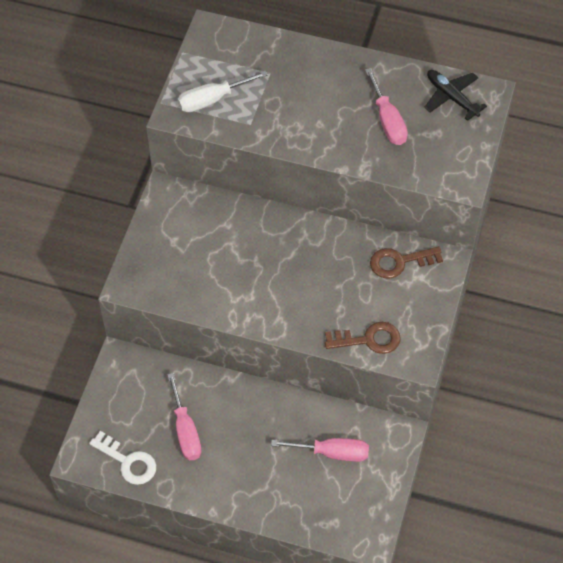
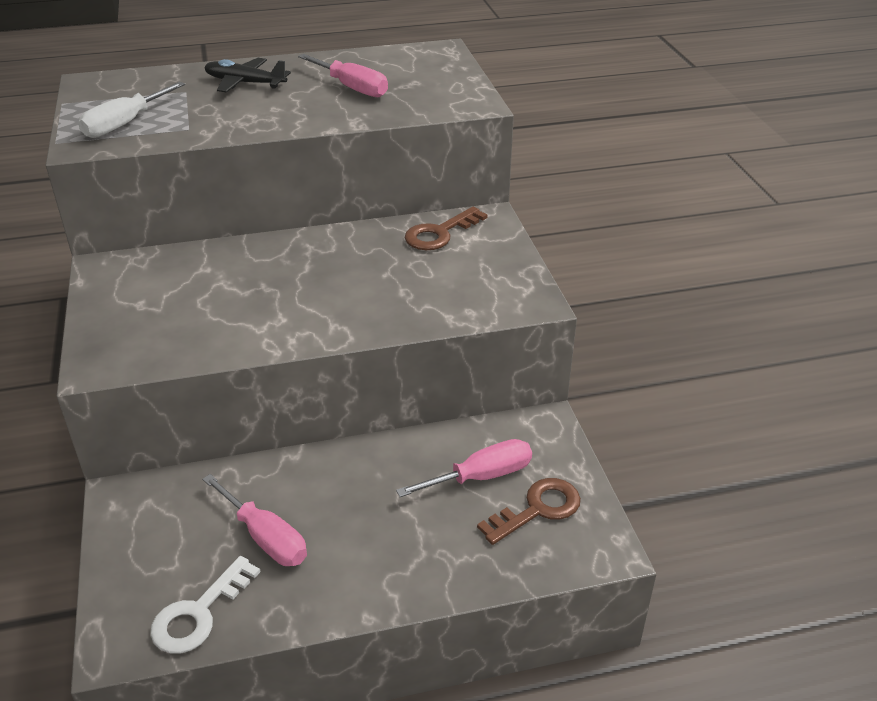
camera: 30 degrees left, 20 degrees down
(128, 462) = (198, 613): white key -> white key turned 120 degrees clockwise
(369, 339) = (461, 305): brown key -> brown key (538, 509)
(451, 97) = (406, 59): black plane -> black plane (245, 83)

